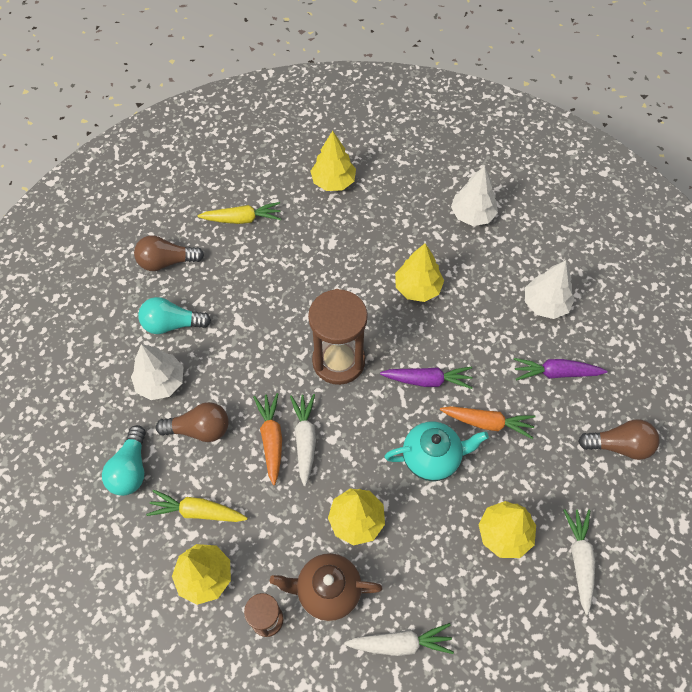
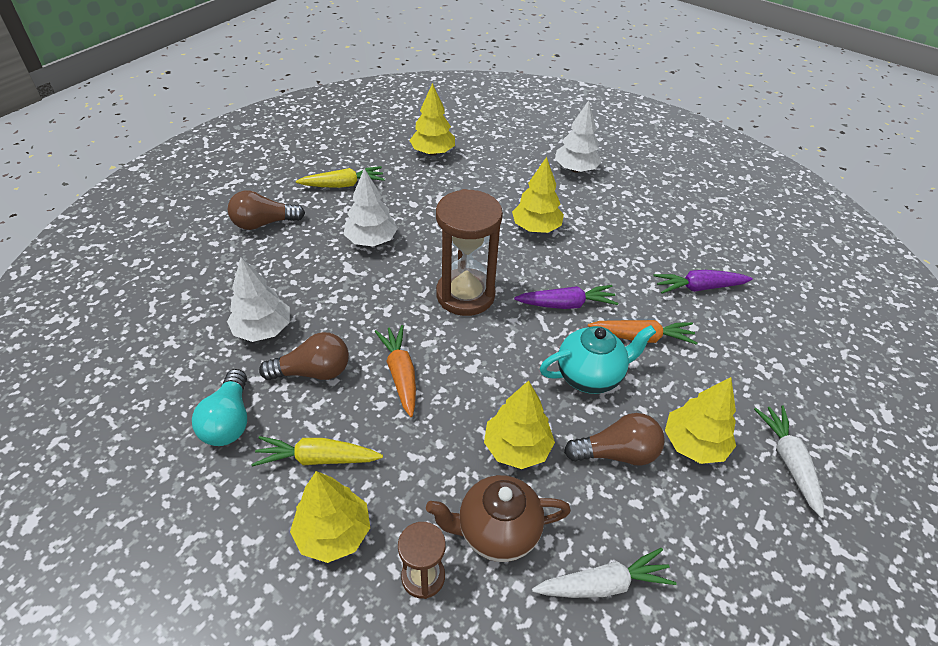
camera: 10 degrees left, 15 degrees down
(172, 324) = (273, 276): turquoise light bulb -> none
(305, 440) = (440, 371): white carrot -> none
(545, 304) = (669, 232): white tree -> white tree (371, 240)
(619, 445) = (788, 346): brown light bulb -> brown light bulb (616, 453)

